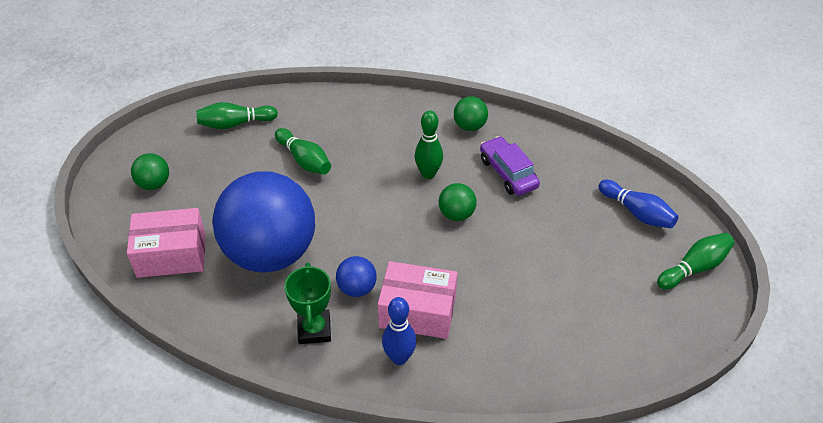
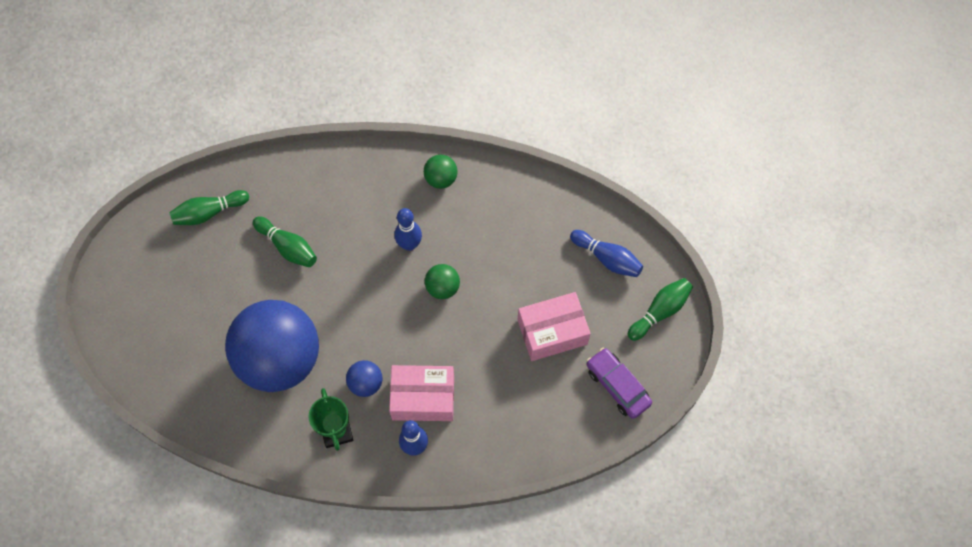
camera: 10 degrees left, 20 degrees up
(154, 184) = (149, 299): green ball -> none
(171, 254) = (189, 376): pink box -> pink box (552, 332)
(428, 174) = (409, 244): green bowling pin -> blue bowling pin
(508, 173) = (484, 231): purple car -> purple car (617, 386)

